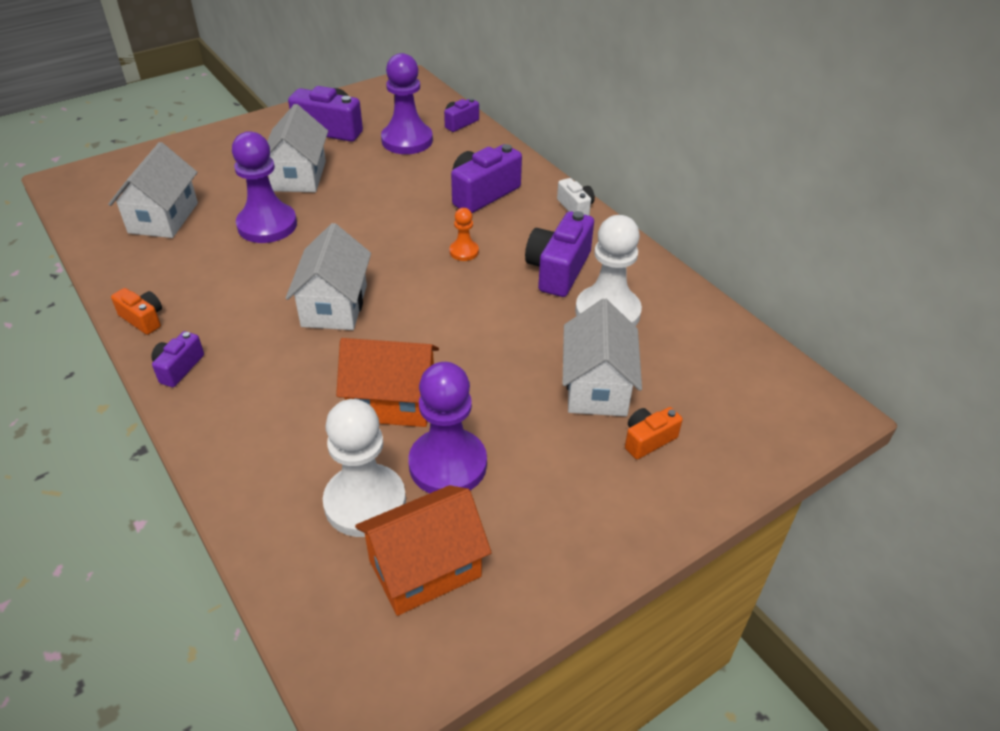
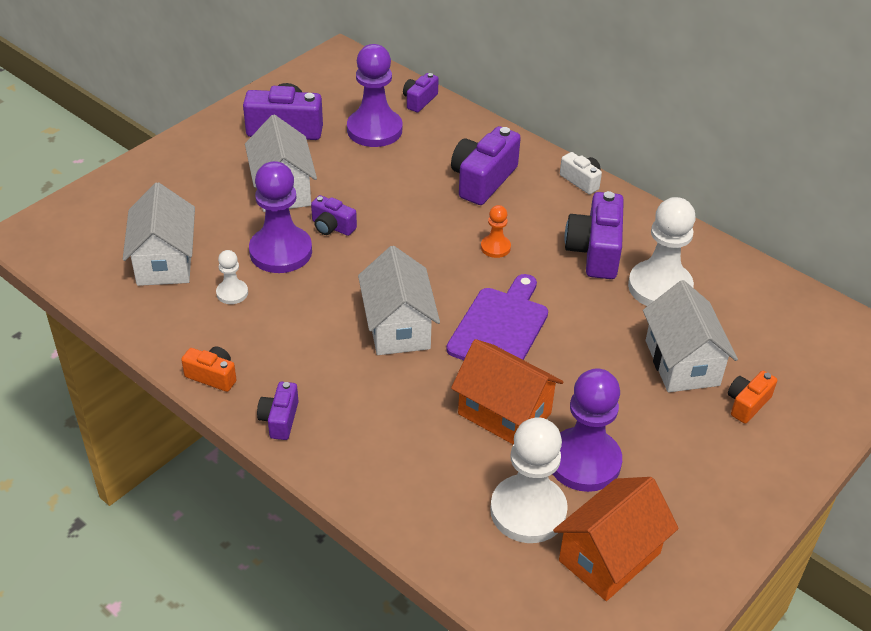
camera: 15 degrees left, 0 degrees up
(204, 252) = (232, 293): none -> white pawn
(324, 212) = (332, 227): none -> purple camera
(392, 402) = (504, 413): orange house -> orange house turned 45 degrees clockwise
(430, 322) = (500, 327): none -> purple cutting board

